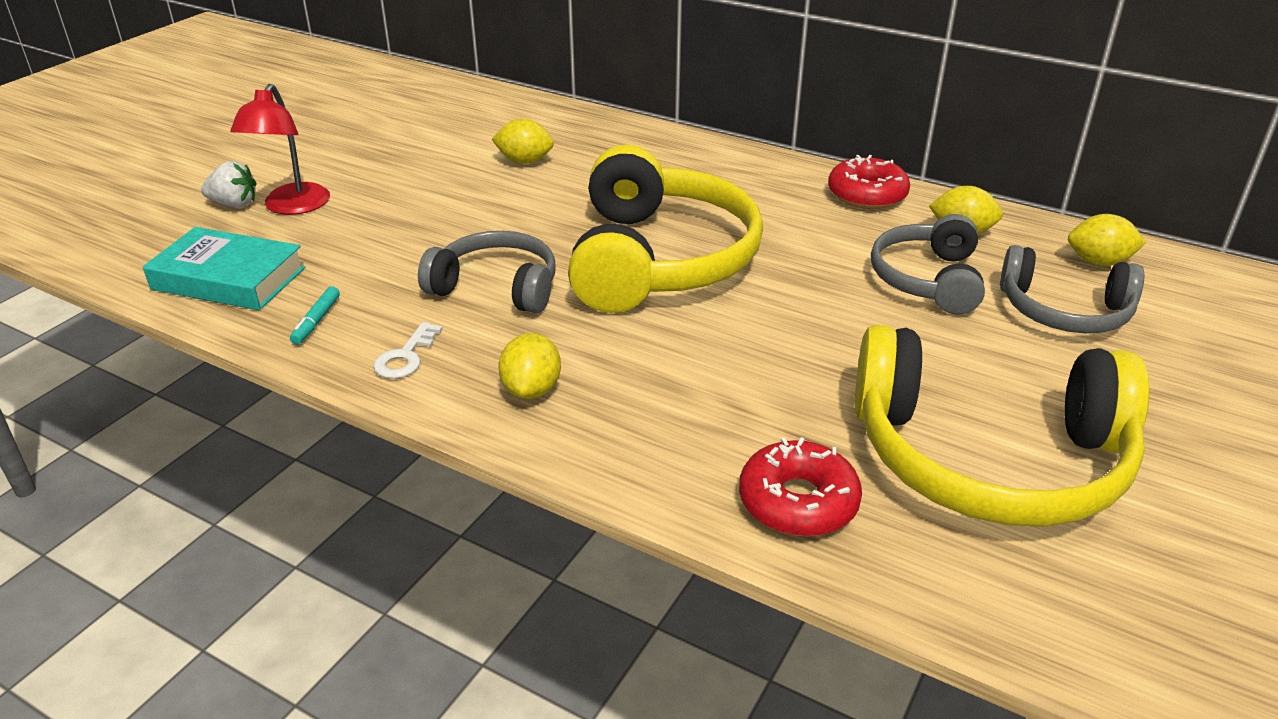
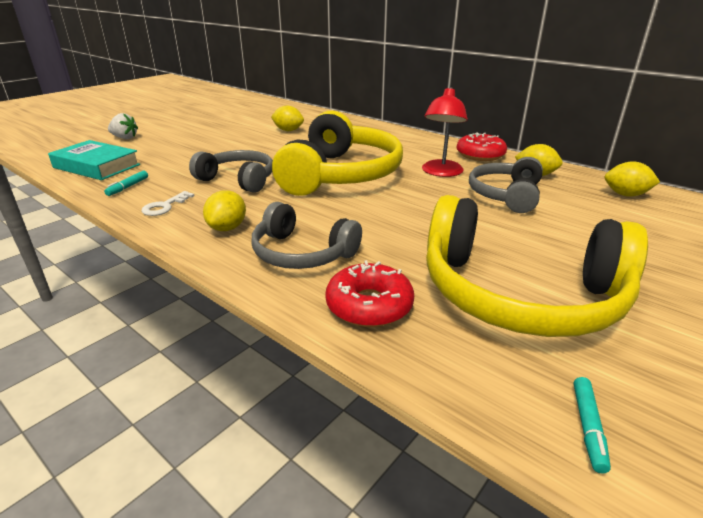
camera: 10 degrees right, 5 degrees down
(292, 207) = (153, 141): red lamp -> red lamp (441, 172)
(1064, 311) = (596, 217): grey headphones -> grey headphones (302, 253)
(1104, 633) = (588, 427): none -> turquoise marker

